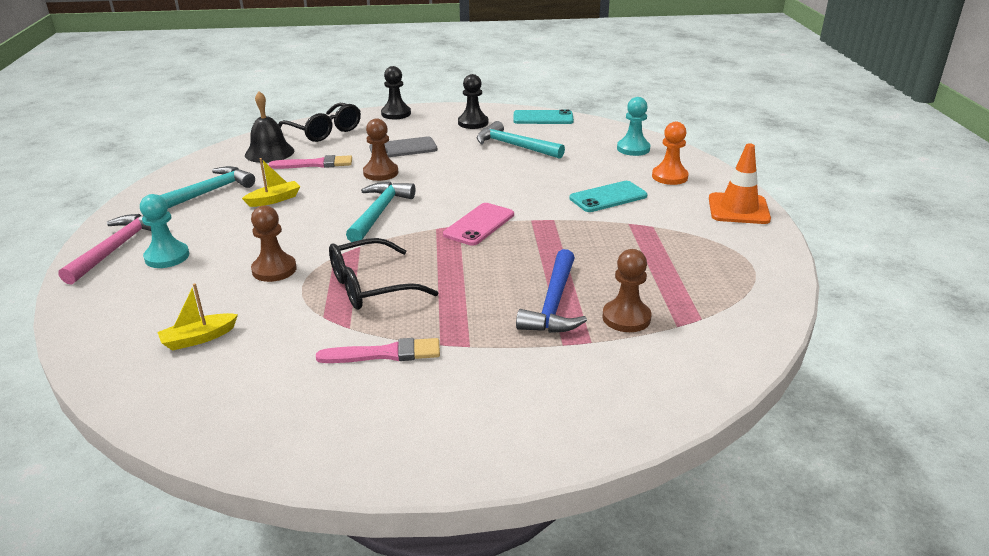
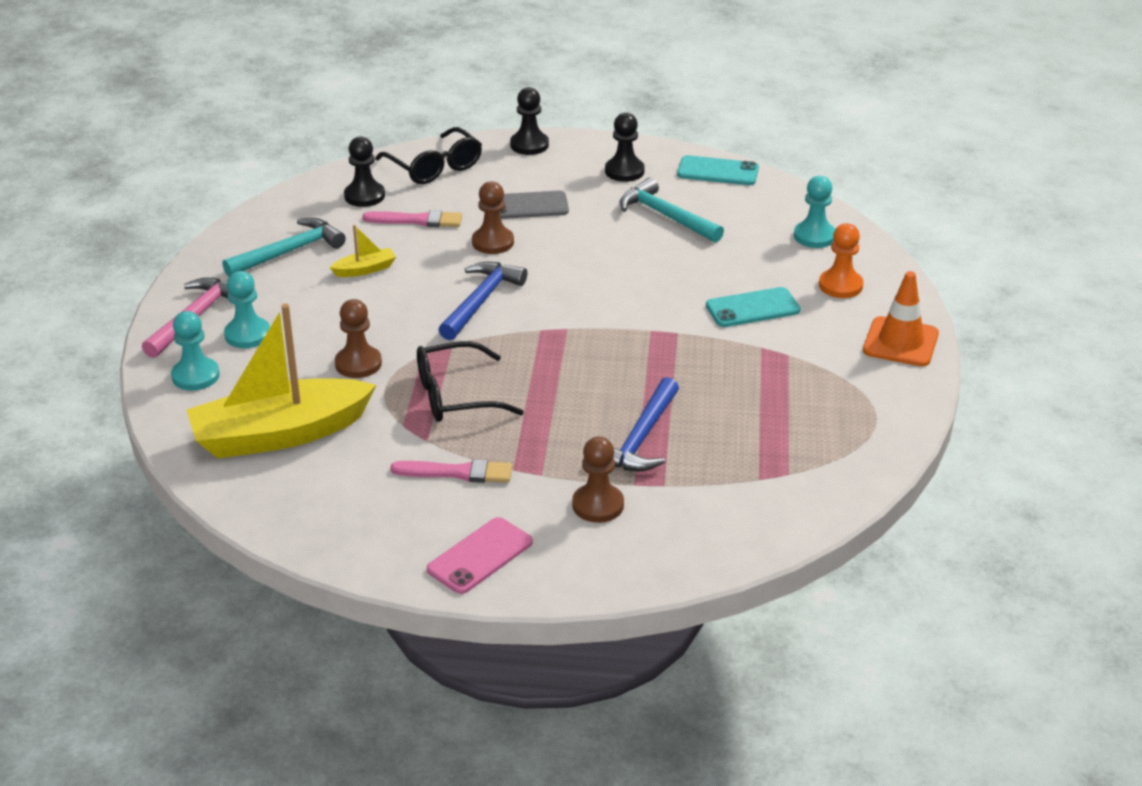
camera: 10 degrees right, 5 degrees up
(113, 295) = (195, 376): none -> turquoise pawn
(199, 338) = (280, 434): yellow boat -> yellow boat, size x2.46
(269, 152) = (364, 196): black bell -> black pawn
(379, 213) = (481, 301): turquoise hammer -> blue hammer
(479, 224) = (590, 330): pink phone -> pink phone (480, 556)
(626, 318) = (710, 463): brown pawn -> brown pawn (598, 505)

